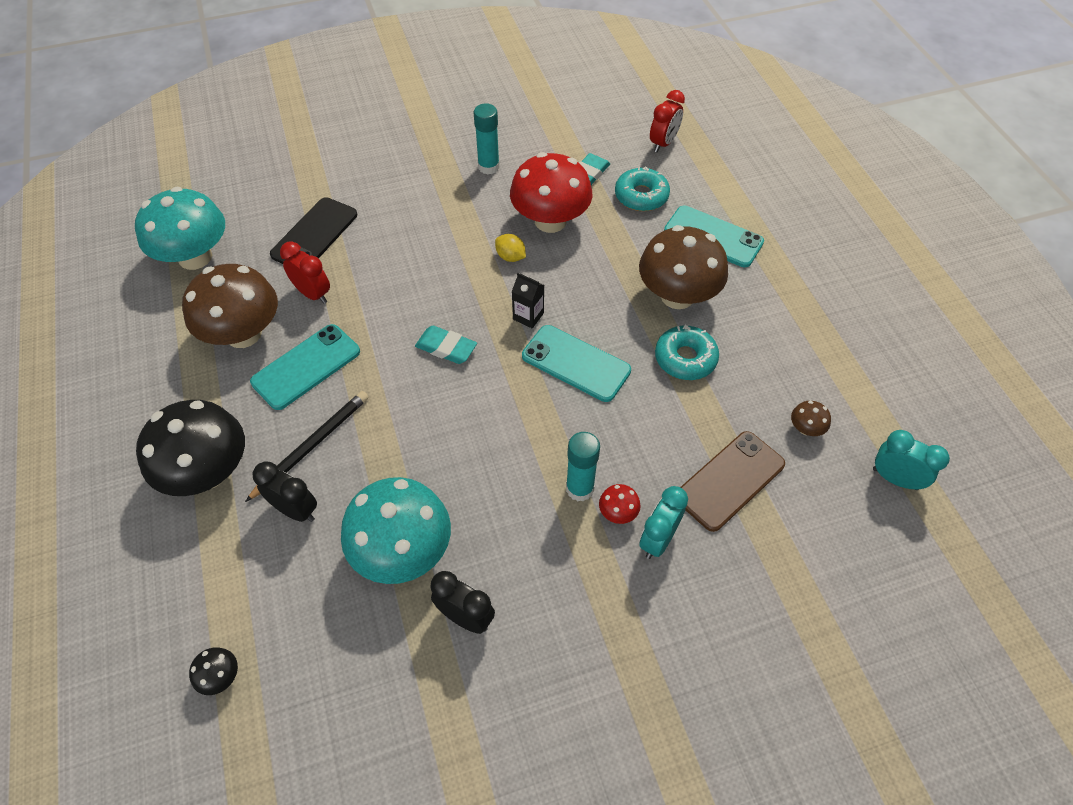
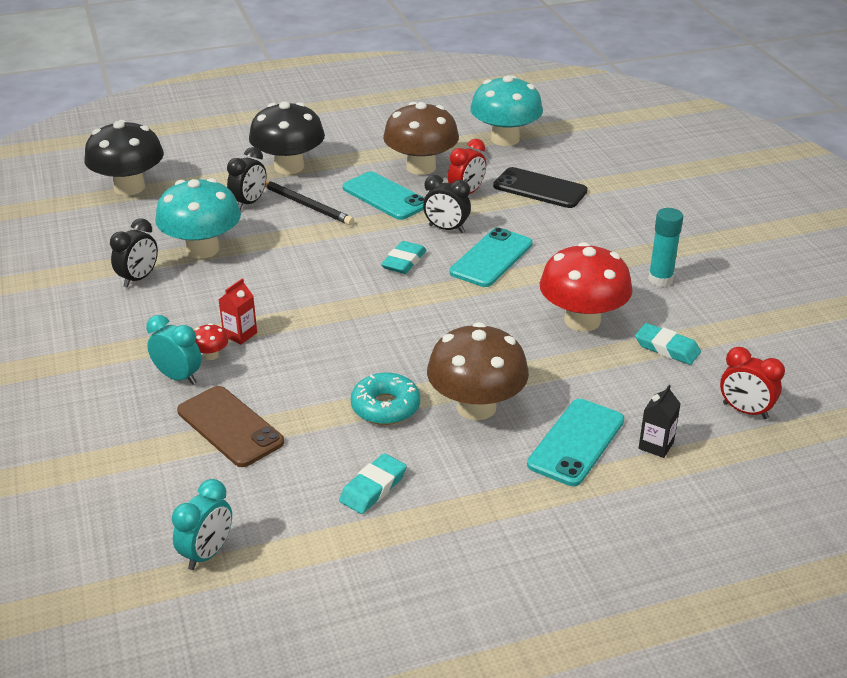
camera: 90 degrees right, 20 degrees down
(220, 676) = (129, 187): black mushroom -> black mushroom, size x2.49
(385, 312) = (446, 229): none -> black clock
(510, 257) = (524, 295): yellow lemon -> none
(528, 316) = (443, 306): black carton -> black carton (656, 445)
(576, 363) = (382, 334): turquoise phone -> turquoise phone (491, 258)
(579, 488) = (240, 334): turquoise glue stick -> red carton
(641, 196) = (638, 387): turquoise donut -> none
(790, 365) = (373, 488): none -> turquoise eraser
(805, 428) = (284, 489): brown mushroom -> none

